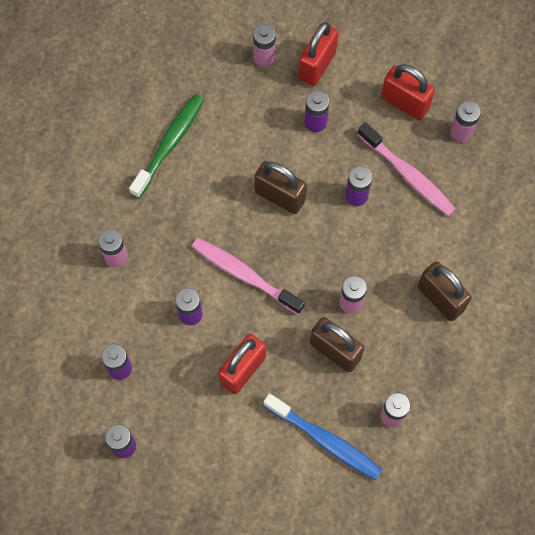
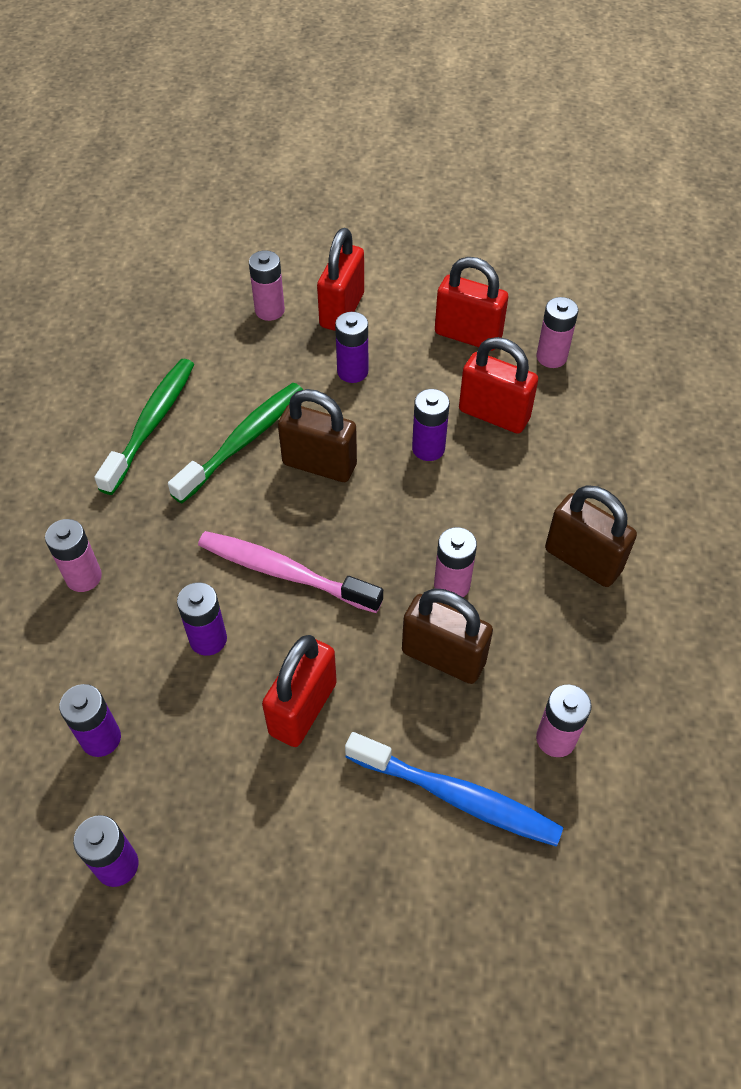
camera: 10 degrees left, 15 degrees down
(231, 169) = (244, 441): none -> green toothbrush
(408, 175) = (494, 415): pink toothbrush -> red padlock

